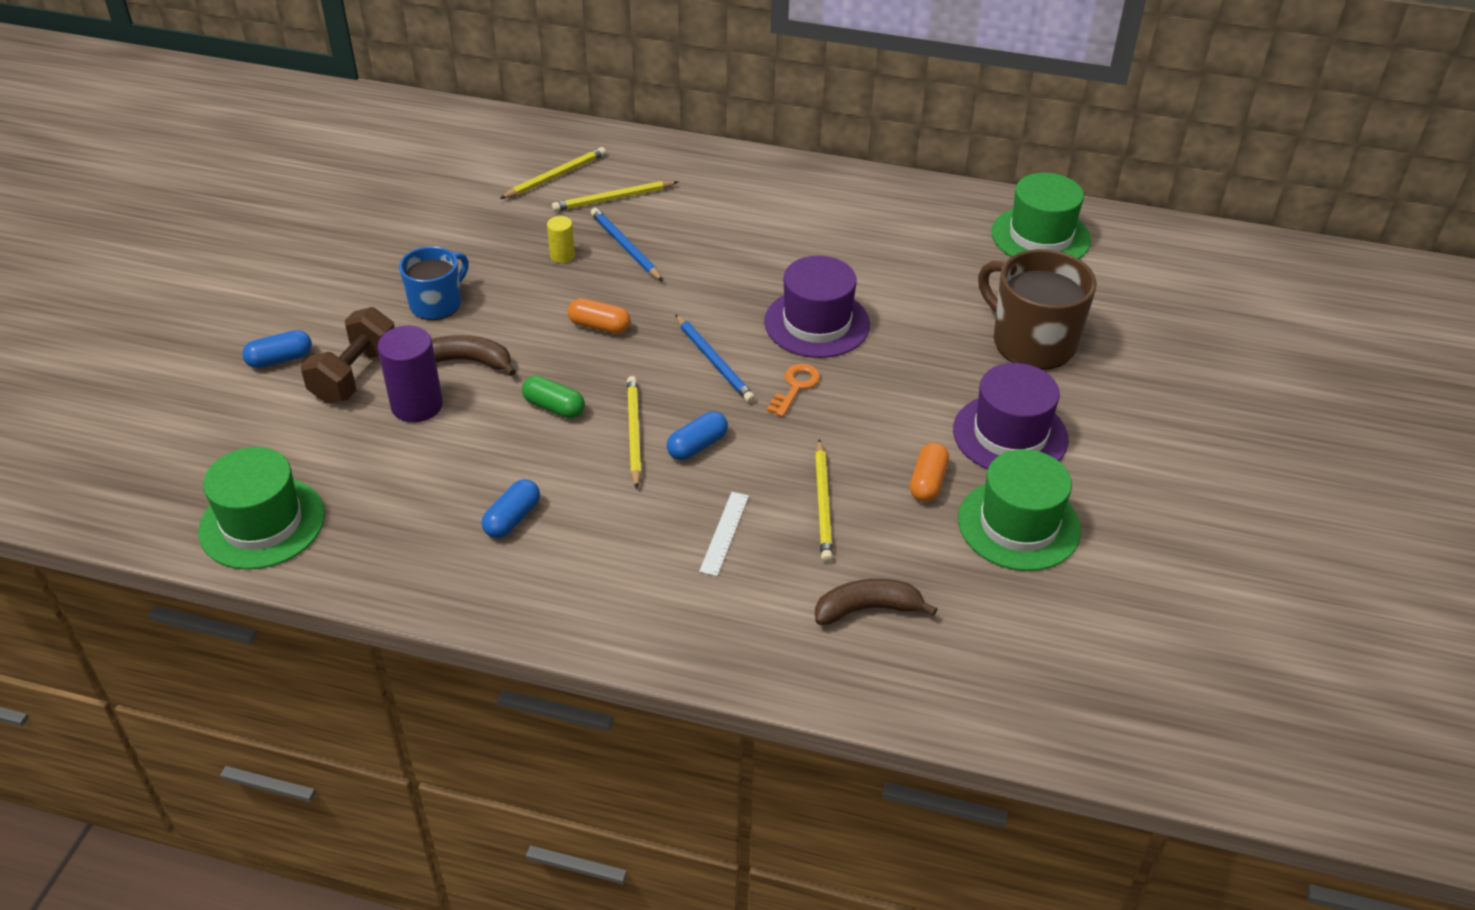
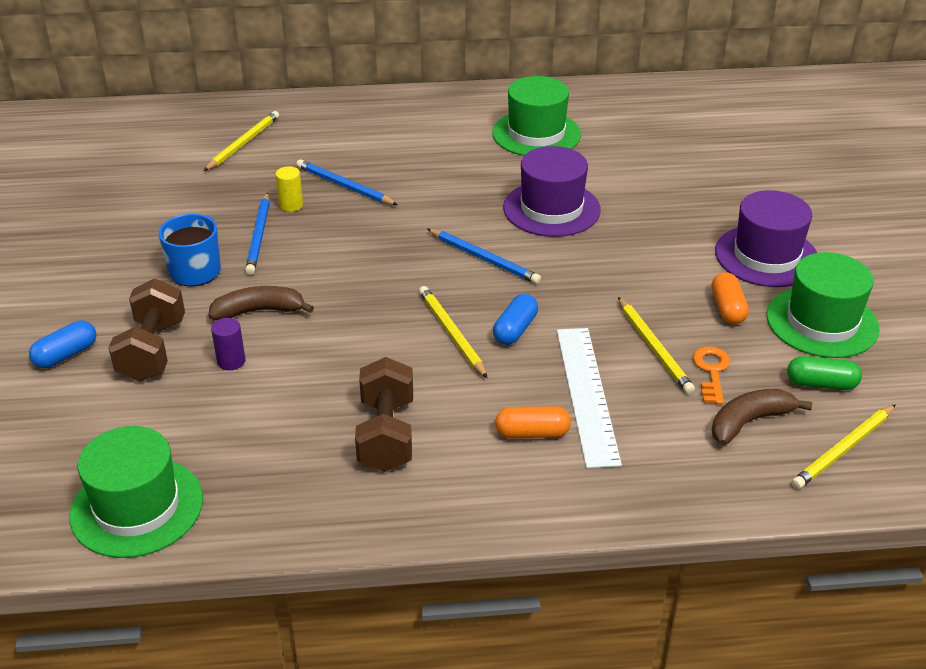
camera: 20 degrees left, 5 degrees down
(417, 405) = (231, 361): purple cylinder -> purple cylinder, size x0.54
(512, 519) = (386, 435): blue capsule -> brown dumbbell
(514, 282) = (259, 236): none -> blue pencil
(554, 407) = (364, 330): green capsule -> green capsule (821, 384)
(599, 326) = (363, 254): orange capsule -> orange capsule (532, 433)
(613, 199) = (308, 151): yellow pencil -> yellow pencil (843, 449)
(724, 533) = (587, 394): white ruler -> white ruler, size x1.87
(795, 387) = (568, 262): orange key -> orange key (711, 372)
(1032, 342) = (734, 183): brown mug -> none
(1040, 236) = (685, 105): green hat -> green hat (536, 134)

